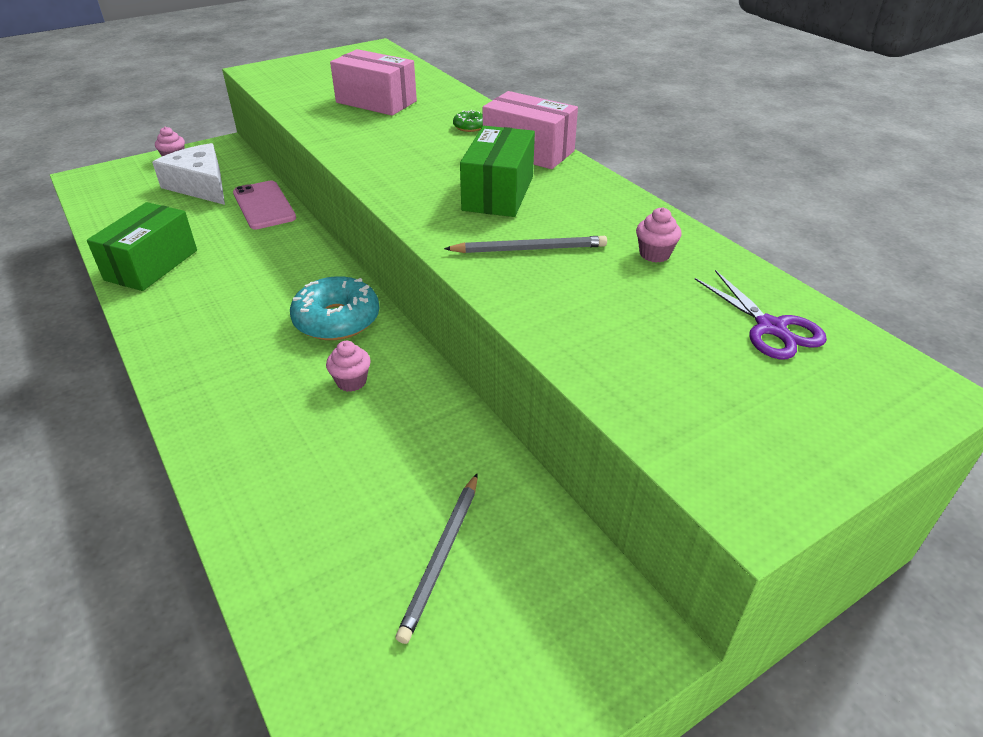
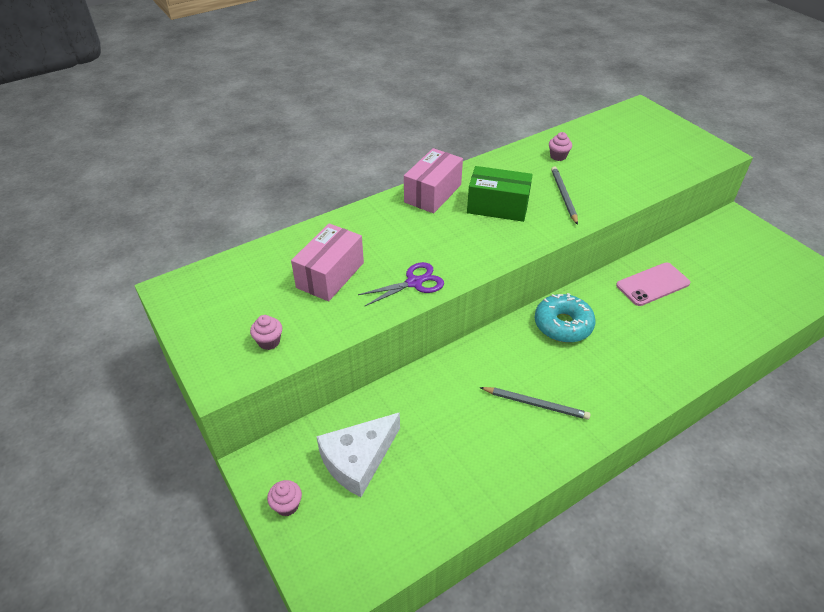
camera: 90 degrees left, 5 degrees up
(151, 265) = (511, 457): green box -> none
(264, 205) = (402, 396): pink phone -> pink phone (652, 284)
(351, 381) = (621, 311): pink cupcake -> pink cupcake (269, 341)
(442, 556) = (724, 269): grey pencil -> grey pencil (535, 404)
(469, 127) = (389, 220): green donut -> none
(770, 328) = (612, 133): purple scissors -> purple scissors (414, 283)

